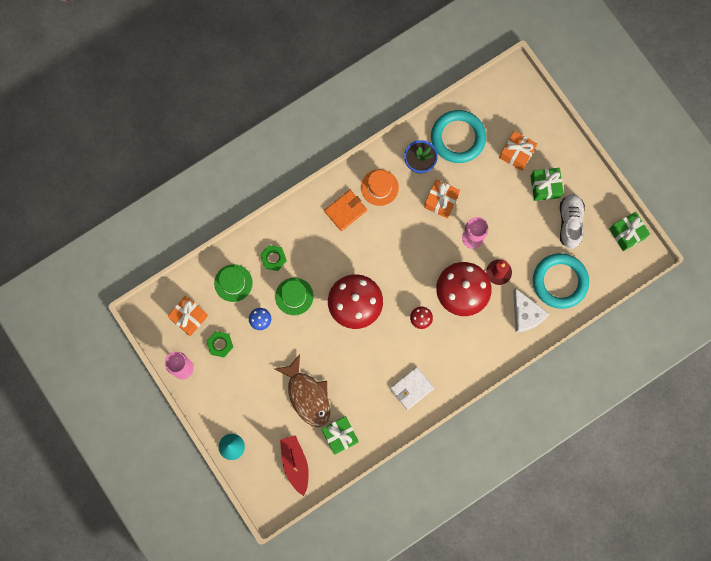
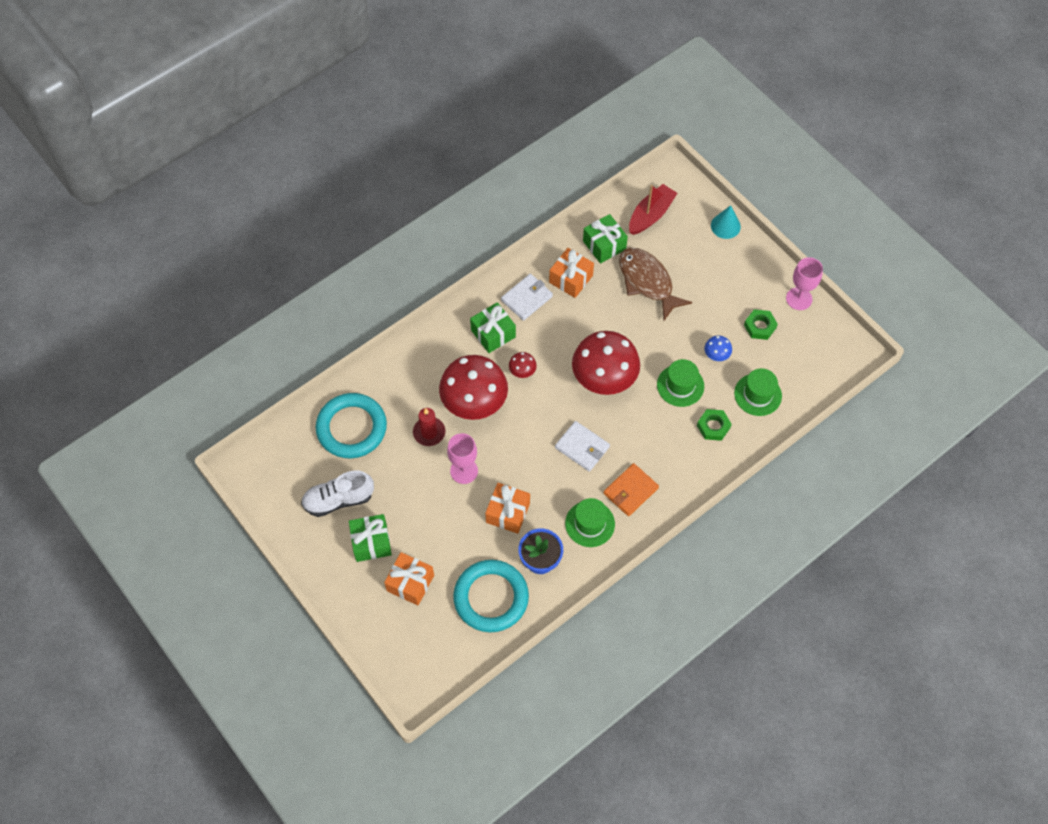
camera: 175 degrees right, 15 degrees down
(189, 317) = (803, 352): orange gift -> orange gift (571, 279)
(295, 464) = (651, 215): red boat -> red boat turned 120 degrees counterclockwise
(379, 187) = (590, 524): orange hat -> green hat
(379, 249) = (582, 447): none -> white wallet
(526, 314) = (393, 388): white cheese -> none
(570, 222) = (338, 500): white shoe -> white shoe turned 75 degrees clockwise
(627, 233) = (264, 492): green gift -> green gift (493, 333)

